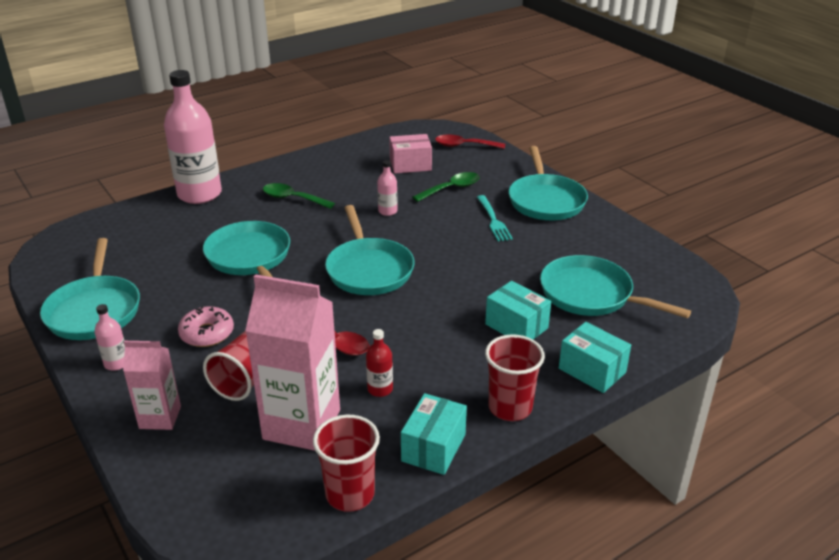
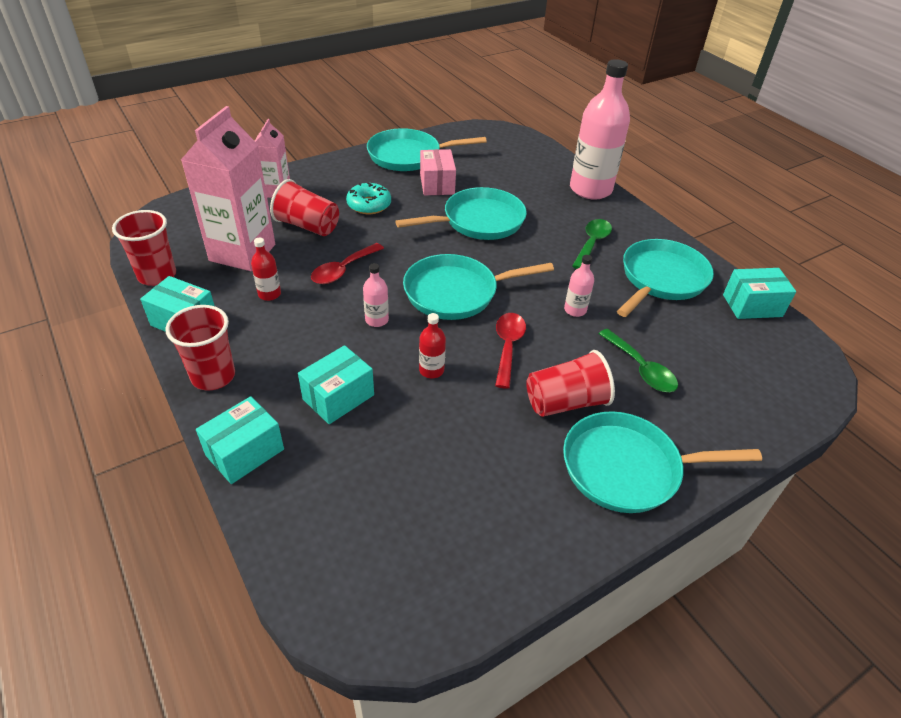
camera: 90 degrees right, 10 degrees up
(116, 363) = (342, 170): pink bottle -> pink bottle (377, 320)
(207, 333) = (369, 205): pink donut -> turquoise donut
(375, 141) = (752, 305): none -> turquoise box
(410, 165) = (695, 334): pink box -> pink box (437, 184)
(464, 146) = (773, 392): red spoon -> red spoon (508, 347)
(473, 279) = (431, 370): none -> red bottle
(493, 220) = (565, 402): turquoise fork -> red cup
(591, 294) = (388, 479): turquoise pan -> turquoise pan (661, 279)

